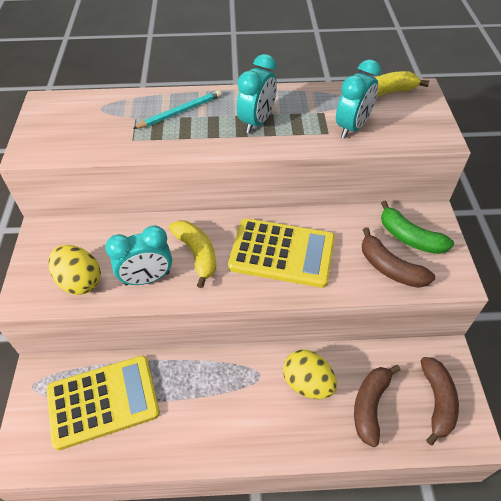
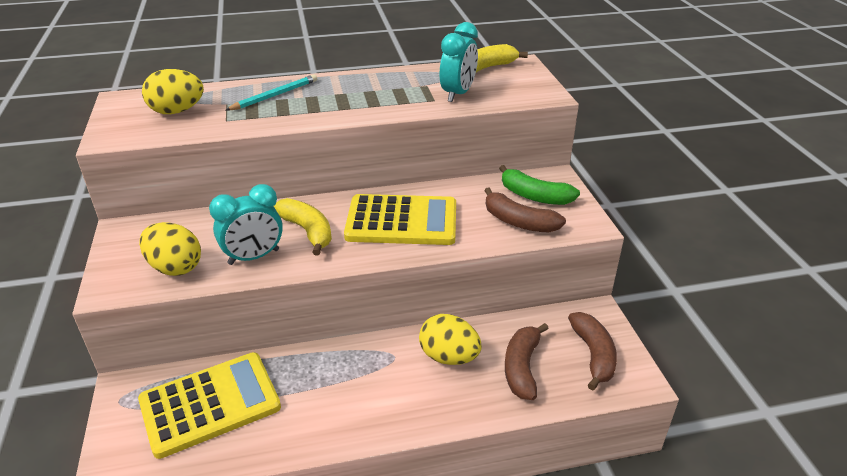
camera: 10 degrees left, 15 degrees down
(91, 124) = (177, 111): none -> yellow egg
(257, 122) = (358, 97): turquoise clock -> none

